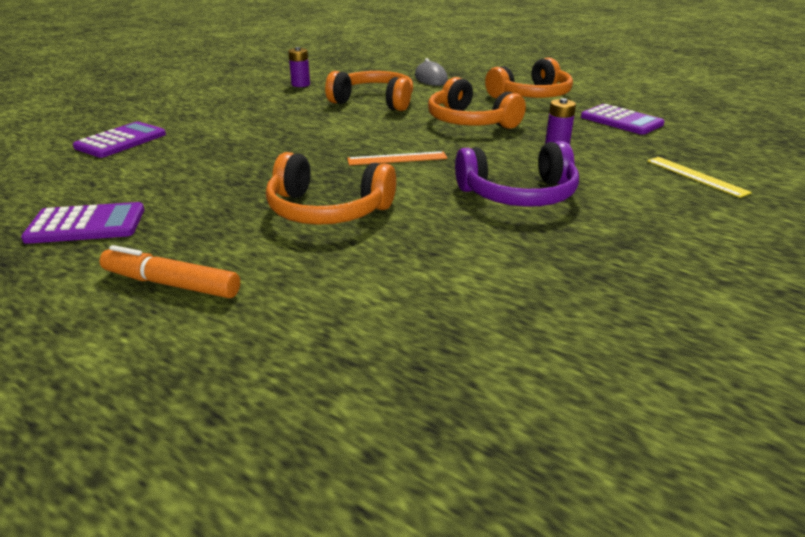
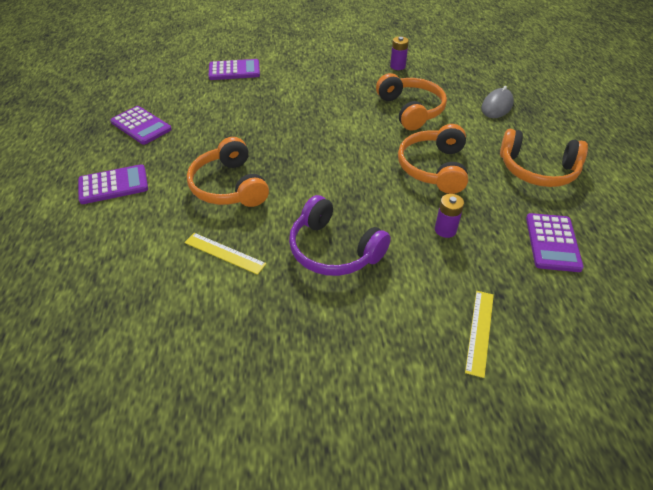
camera: 50 degrees right, 15 degrees up
(171, 284) = (113, 185): orange marker -> purple calculator
(397, 158) = (328, 172): orange ruler -> none
(440, 250) = (224, 253): none -> yellow ruler

